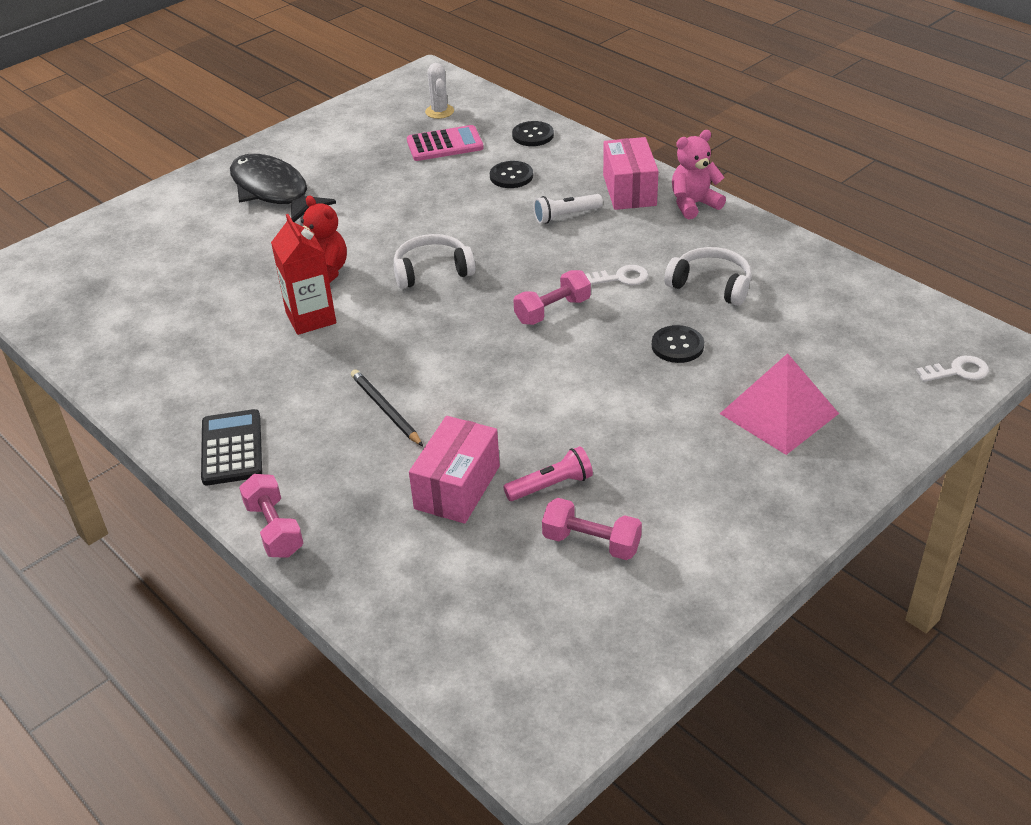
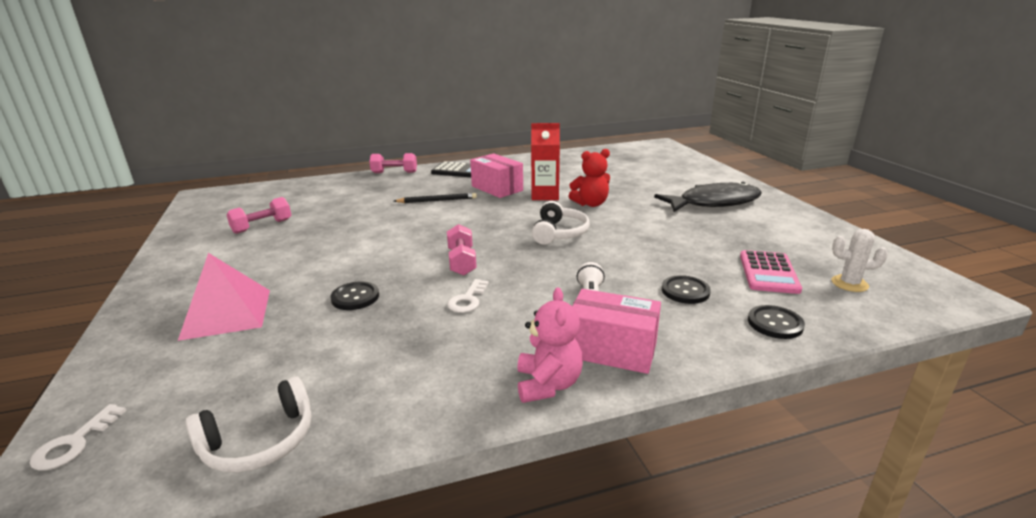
camera: 115 degrees right, 15 degrees down
(457, 487) = (354, 206): pink box -> pink box (497, 188)
(551, 485) = (314, 226): pink flashlight -> none
(711, 285) = (402, 341): white headphones -> white headphones (260, 441)

